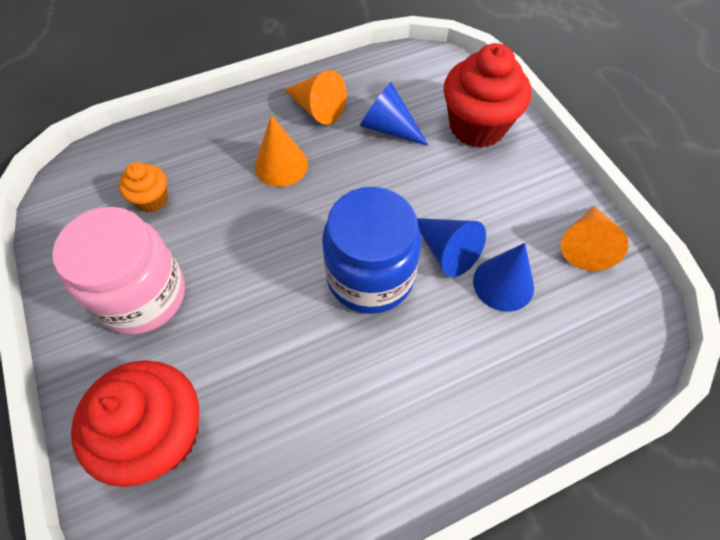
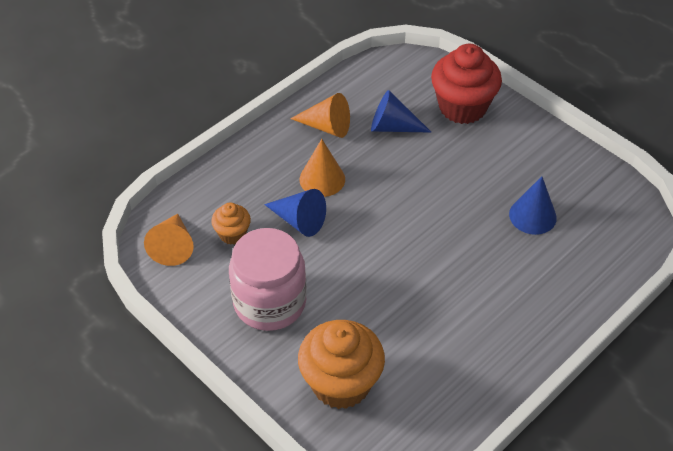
camera: 20 degrees left, 10 degrees down
(160, 435) = (341, 383): red cupcake -> orange cupcake
(370, 276) = (435, 239): blue jar -> none
(446, 251) = (482, 205): blue cone -> blue cone (299, 220)
(586, 245) = (579, 172): orange cone -> orange cone (173, 246)

